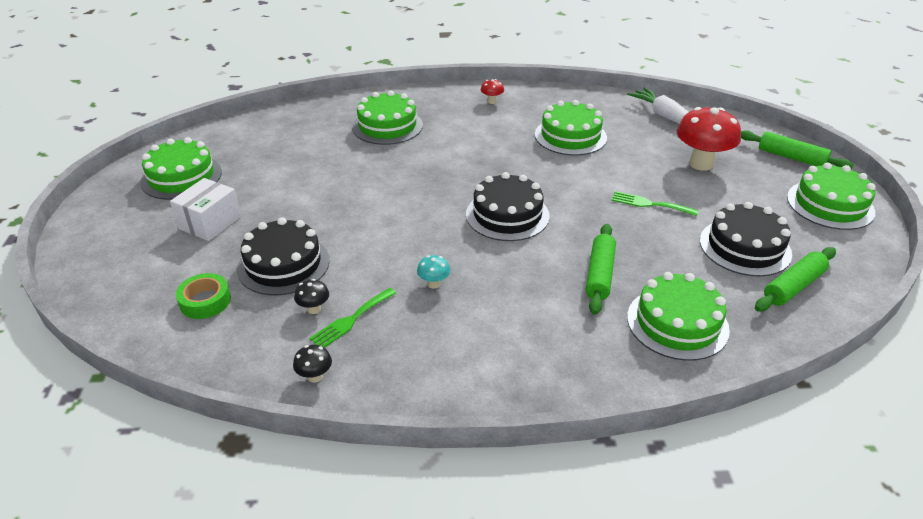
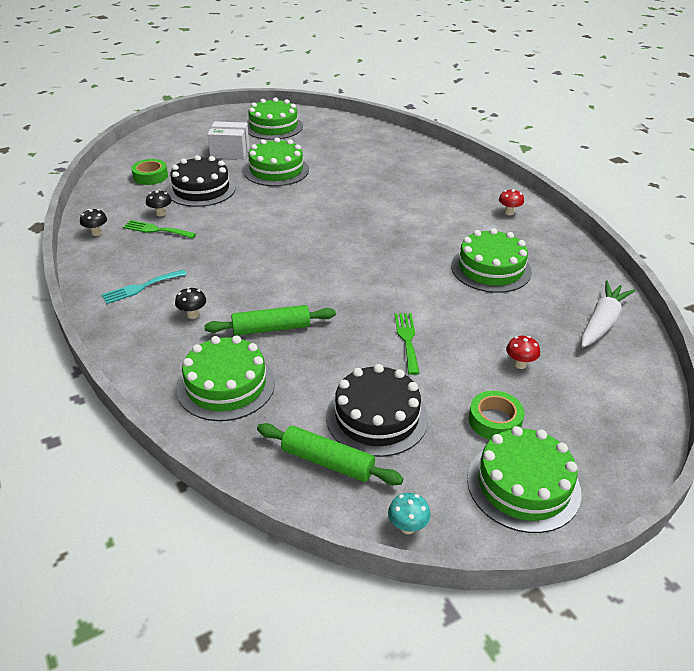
camera: 65 degrees right, 0 degrees up
(387, 126) = (412, 176): green cake -> green cake (276, 170)
(434, 284) = (212, 251): turquoise mushroom -> turquoise mushroom (407, 527)
(473, 355) = (141, 287): none -> turquoise fork
(507, 215) = (326, 263): black cake -> none
(550, 323) = (193, 315): none -> black mushroom
(701, 164) = (520, 364): red mushroom -> red mushroom, size x0.44
(762, 195) = (494, 421): none -> green tape
(791, 157) = (610, 440): green rolling pin -> none

